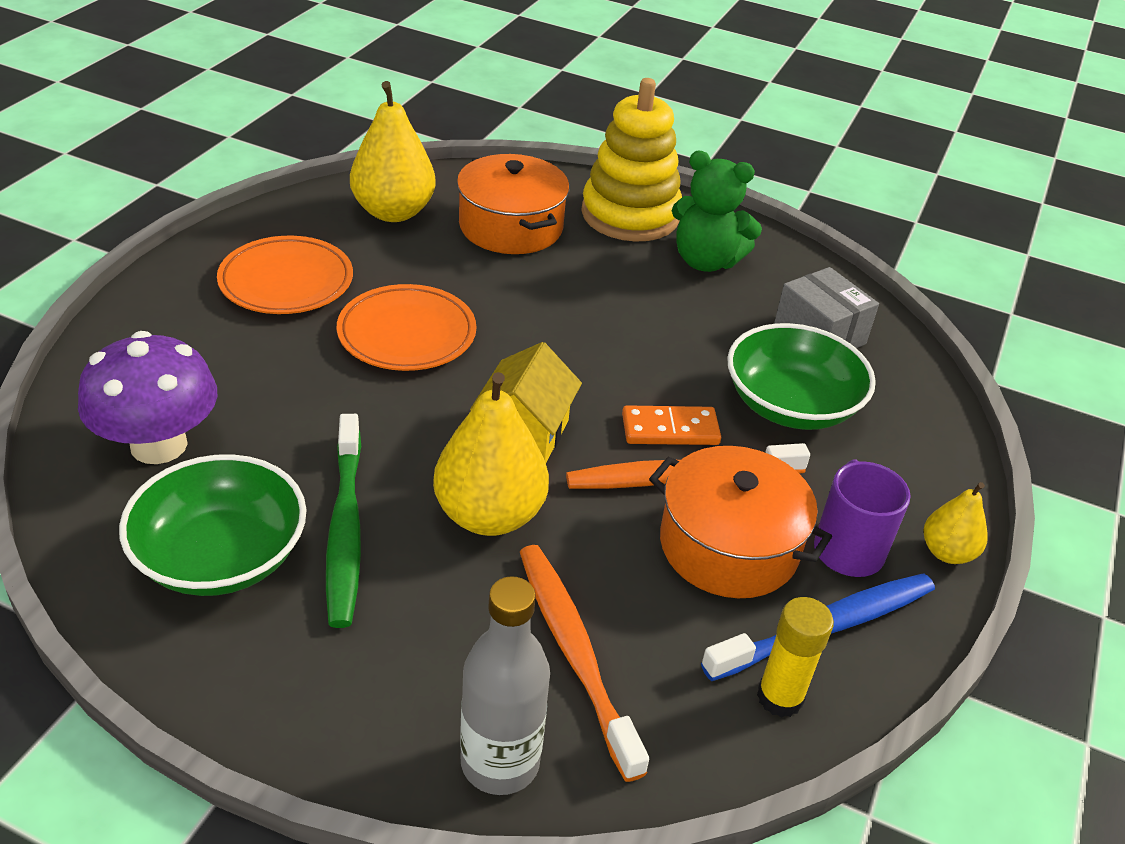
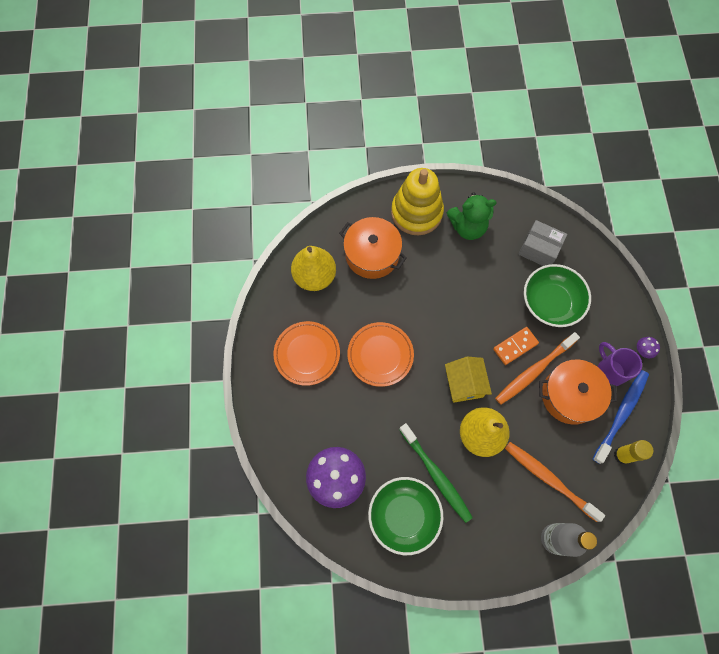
camera: 25 degrees left, 30 degrees up
(947, 552) = (643, 350): yellow pear -> purple mushroom

